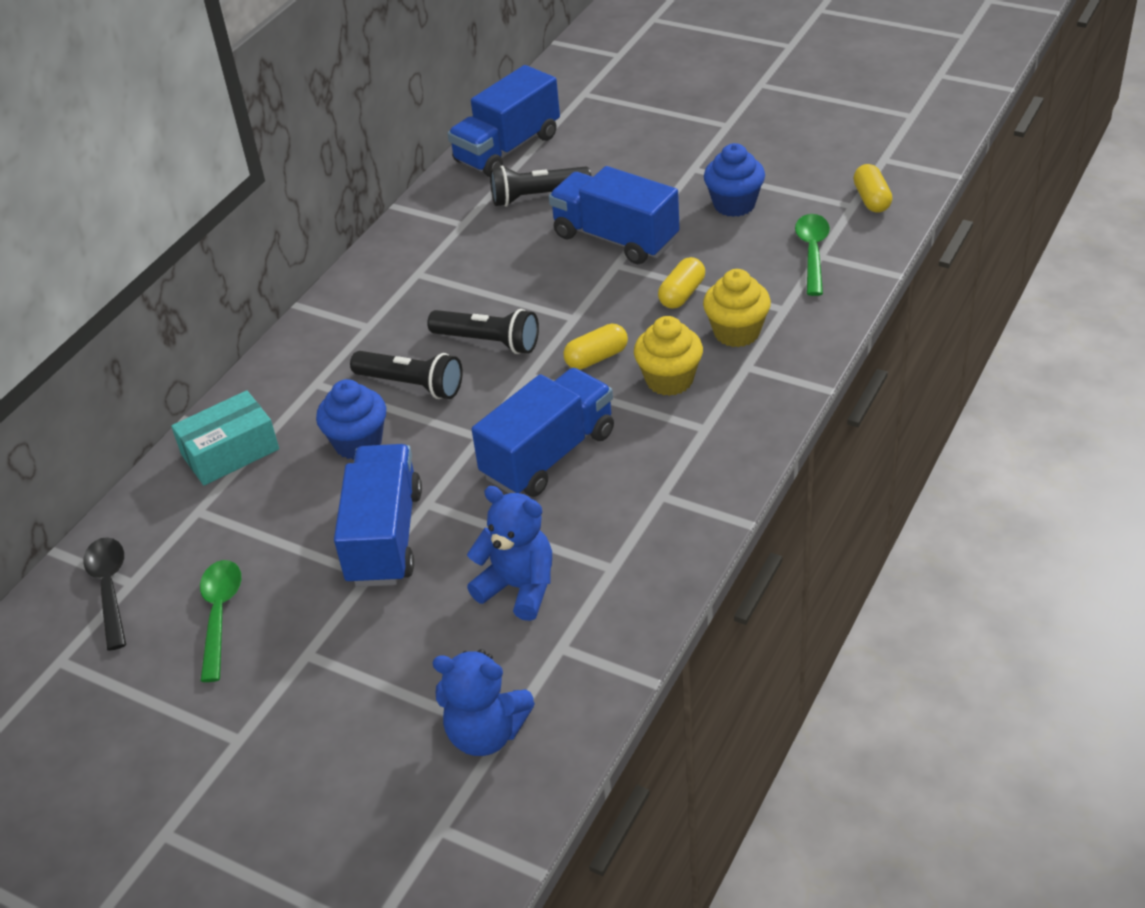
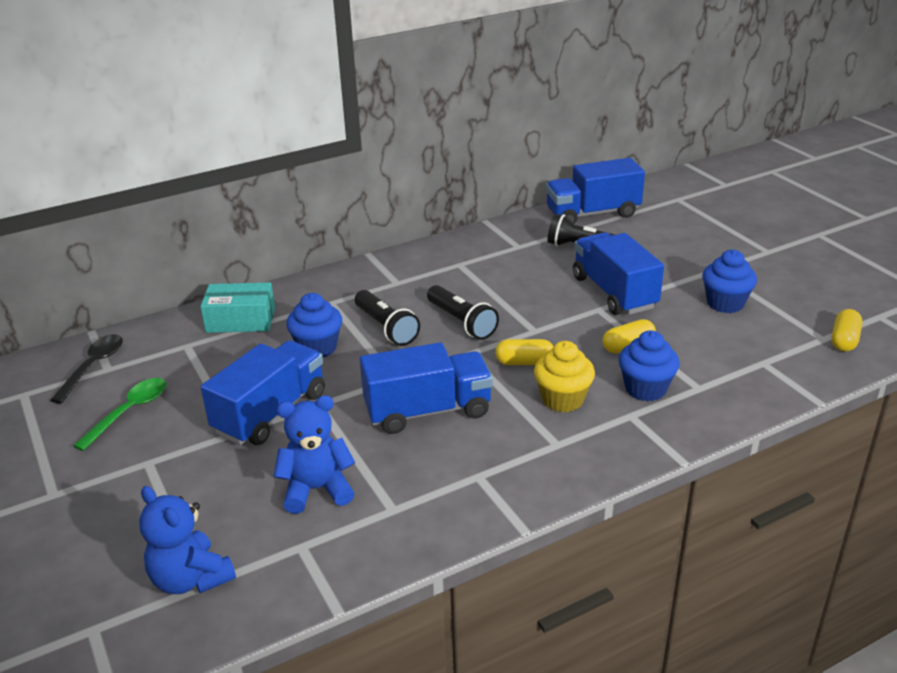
camera: 30 degrees right, 10 degrees down
(518, 587) = (317, 489): blue teddy bear -> blue teddy bear turned 75 degrees counterclockwise
(737, 332) = (645, 389): yellow cupcake -> blue cupcake
(812, 253) = (759, 358): green spoon -> none

